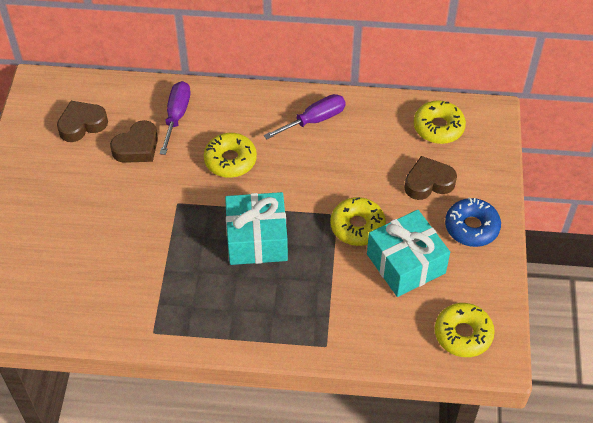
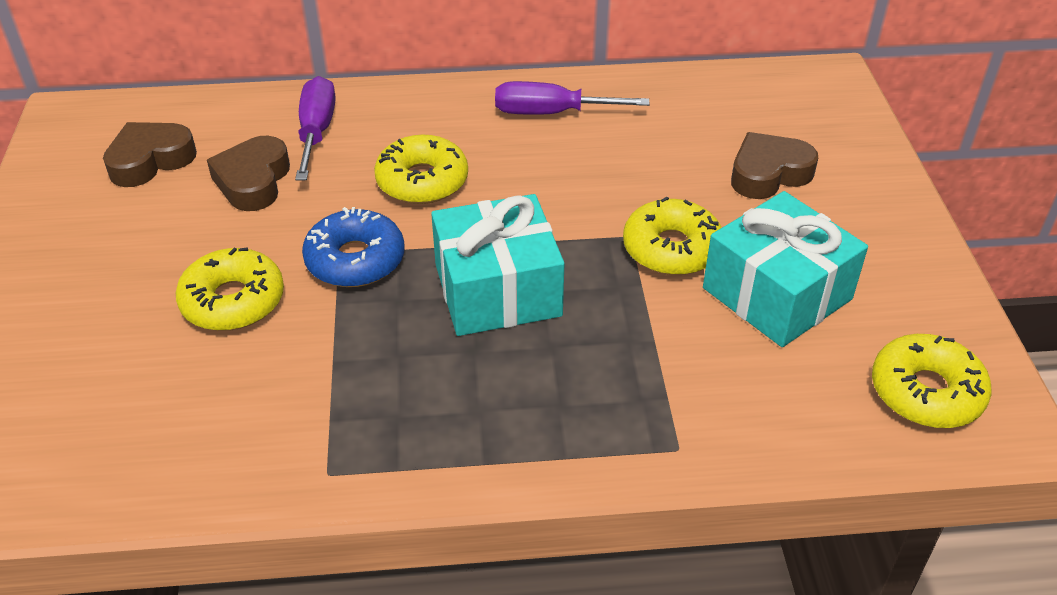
camera: 10 degrees left, 10 degrees down
(137, 147) = (253, 181): brown heart -> brown heart turned 150 degrees clockwise
(314, 120) = (551, 113): purple screwdriver -> purple screwdriver turned 135 degrees counterclockwise
(438, 127) = (755, 101): yellow donut -> yellow donut (233, 301)
(471, 227) = (867, 226): blue donut -> blue donut (355, 260)

